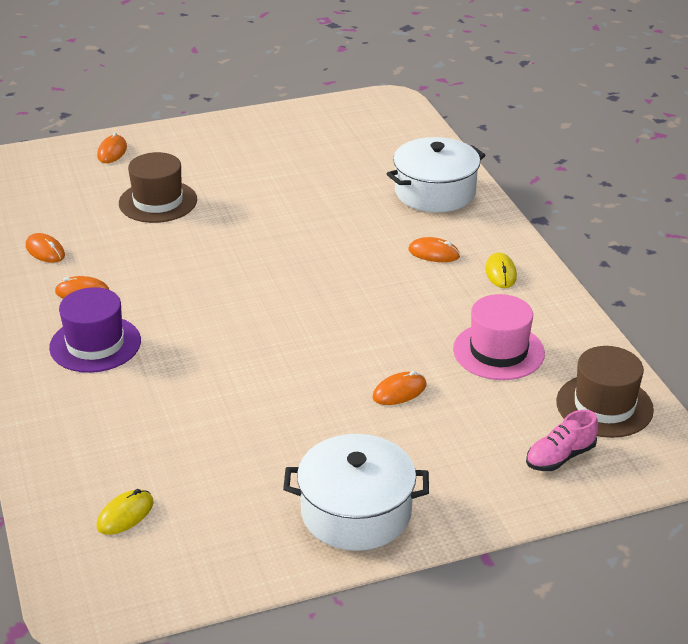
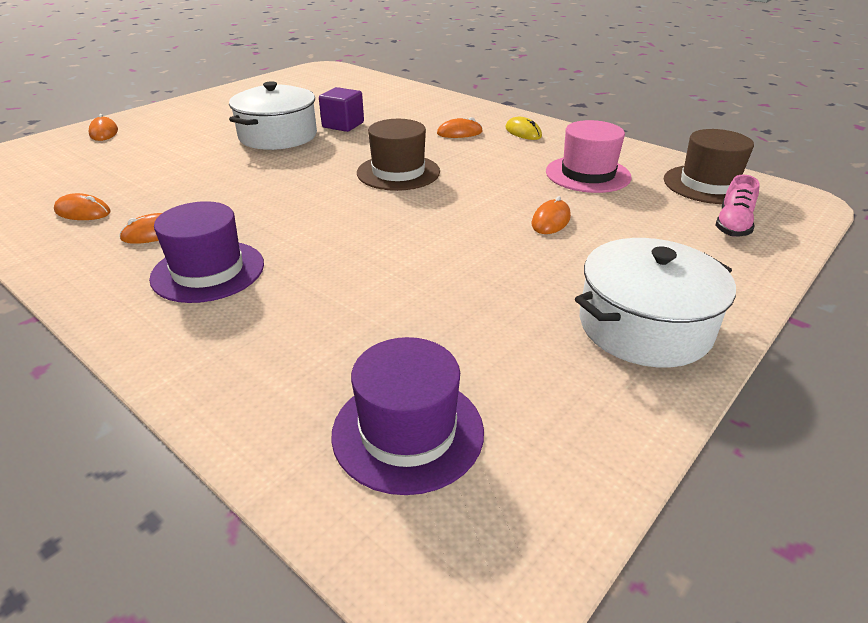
camera: 30 degrees left, 0 degrees up
(125, 514) = (408, 432): yellow mouse -> purple hat
(158, 202) = (180, 153): brown hat -> brown hat (398, 172)
(330, 206) = (343, 125): none -> purple cube
(435, 192) = (416, 103): white pot -> white pot (278, 136)

